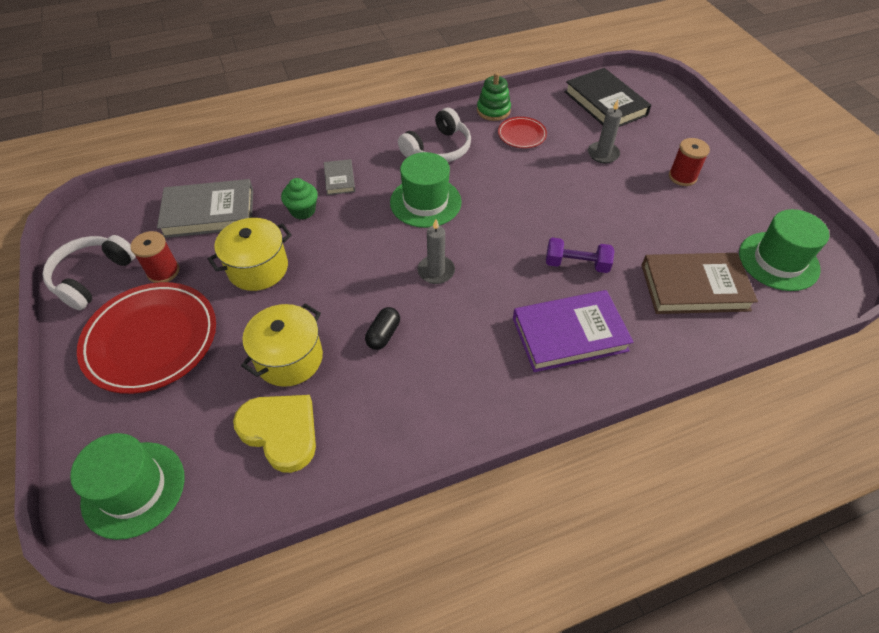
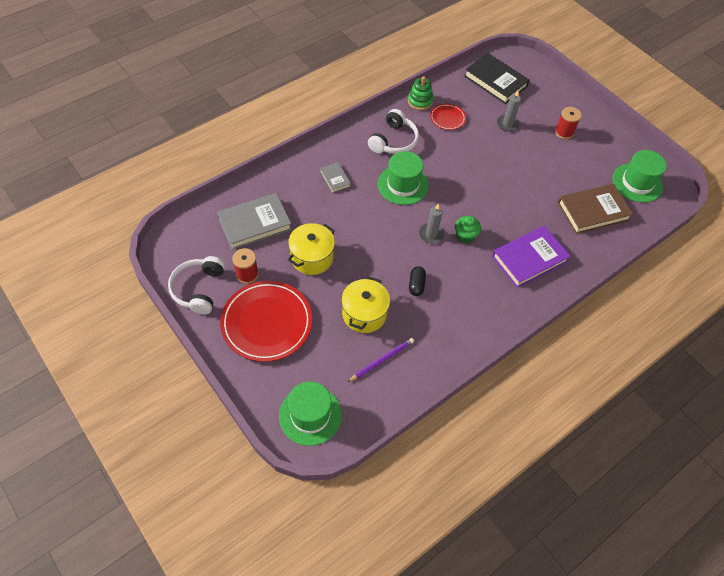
camera: 20 degrees left, 5 degrees up
(281, 432) = (382, 360): yellow heart -> purple pencil
(303, 210) = (321, 208): green cupcake -> green cupcake (465, 236)
(576, 264) = (517, 210): purple dumbbell -> none

